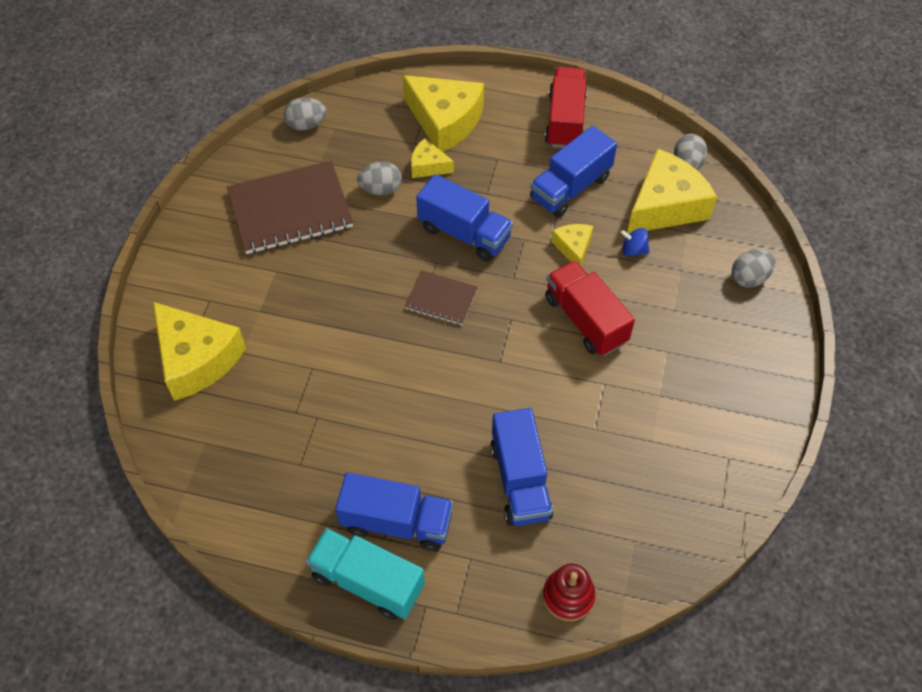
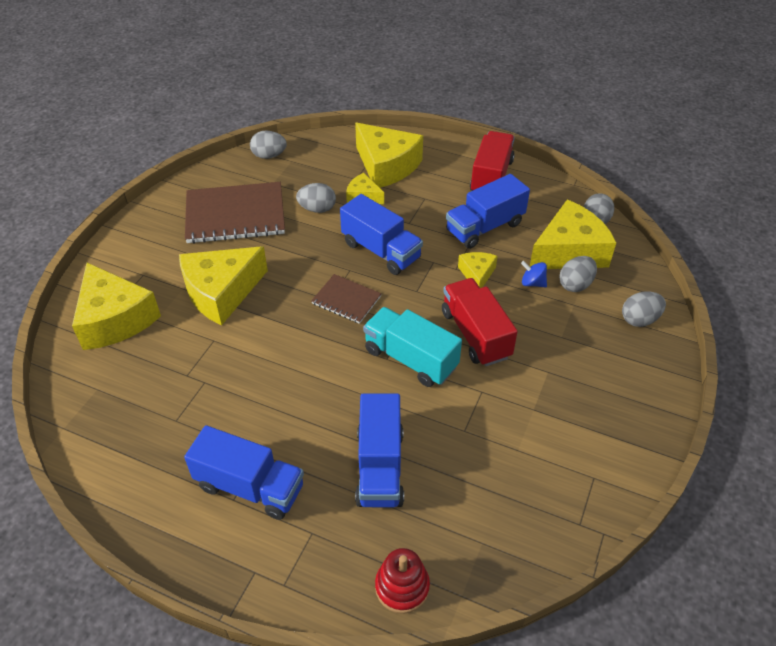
camera: 10 degrees right, 10 degrees down
(303, 310) = (221, 292): none -> yellow cheese
(367, 581) = (205, 538): turquoise truck -> turquoise truck (410, 359)
(678, 246) = (575, 285): none -> grey egg

